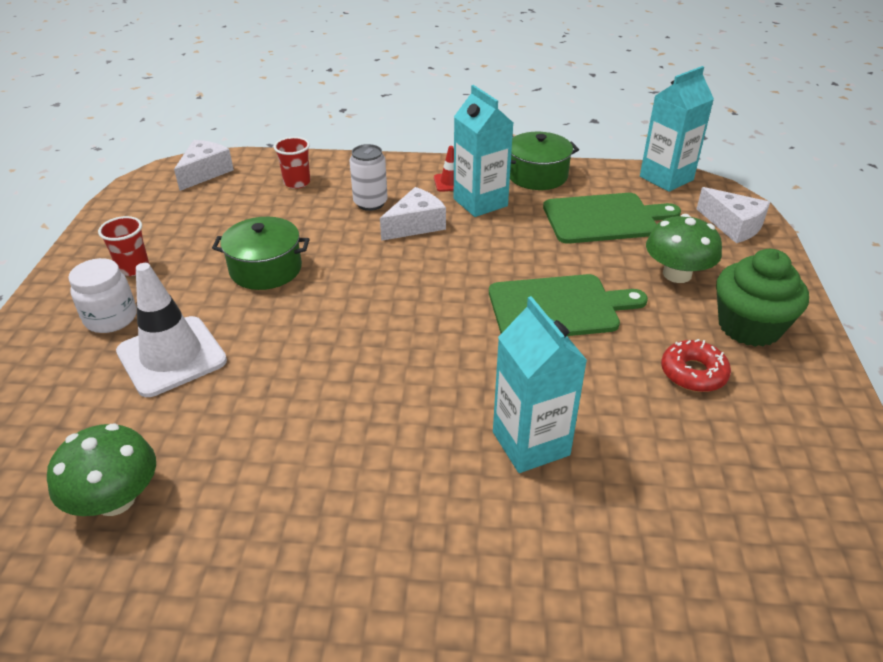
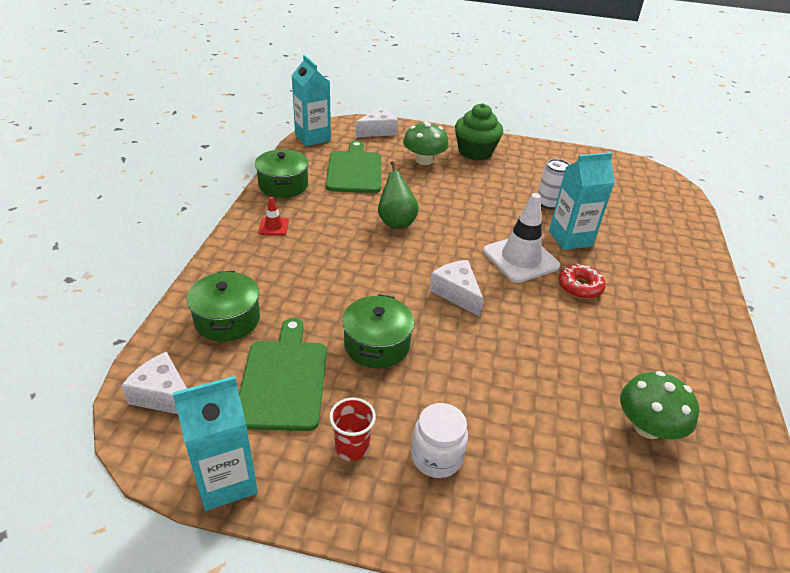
camera: 85 degrees left, 0 degrees up
(171, 356) = (493, 405): white traffic cone -> white traffic cone (520, 259)
(297, 182) = (227, 319): red cup -> green pot
(370, 203) = (289, 274): white can -> white can (548, 203)
(415, 225) = (334, 253): white cheese -> white cheese (456, 293)
(480, 202) = (312, 217): turquoise carton -> turquoise carton (226, 480)
(497, 262) = (396, 222): none -> green pear
(558, 307) = (451, 207): green cutting board -> green cutting board (284, 380)
(693, 373) = (512, 177): red donut -> red donut (580, 287)

